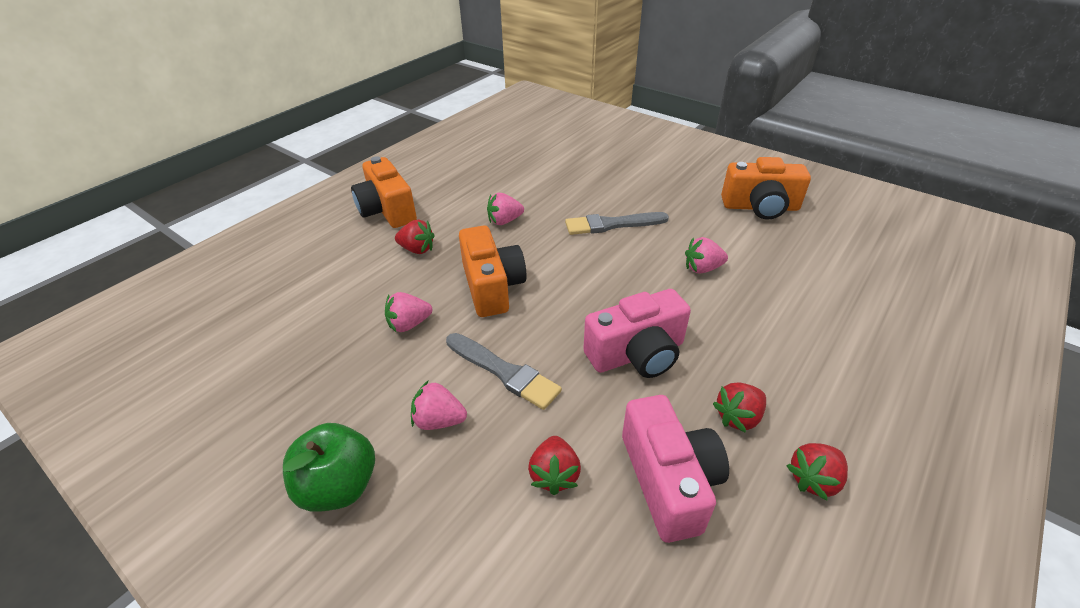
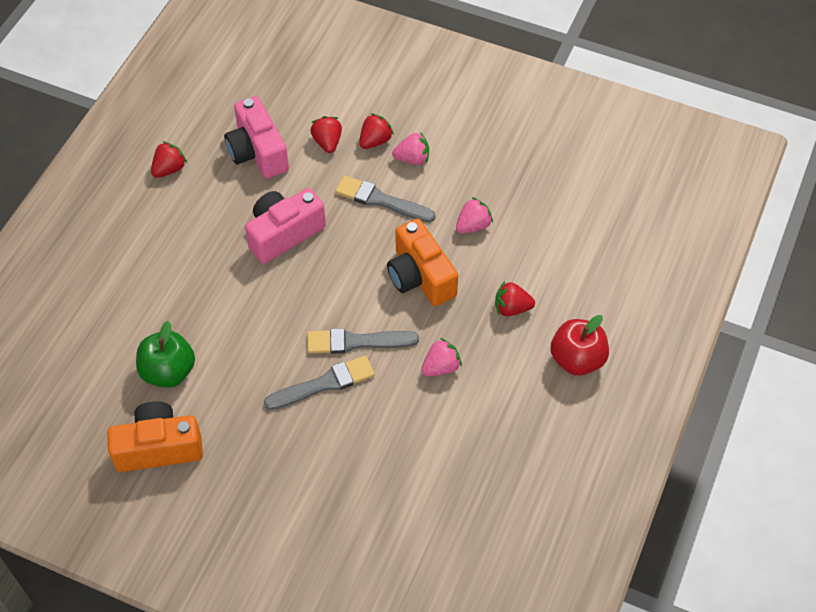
camera: 165 degrees right, 15 degrees up
(339, 486) = (453, 112): green apple -> green apple (168, 371)
(387, 210) = (577, 359): orange camera -> red apple
(575, 247) = (356, 342): none -> grey brush
(702, 268) = (229, 336): pink strawberry -> none
(738, 417) = (211, 199): red strawberry -> red strawberry (375, 141)

